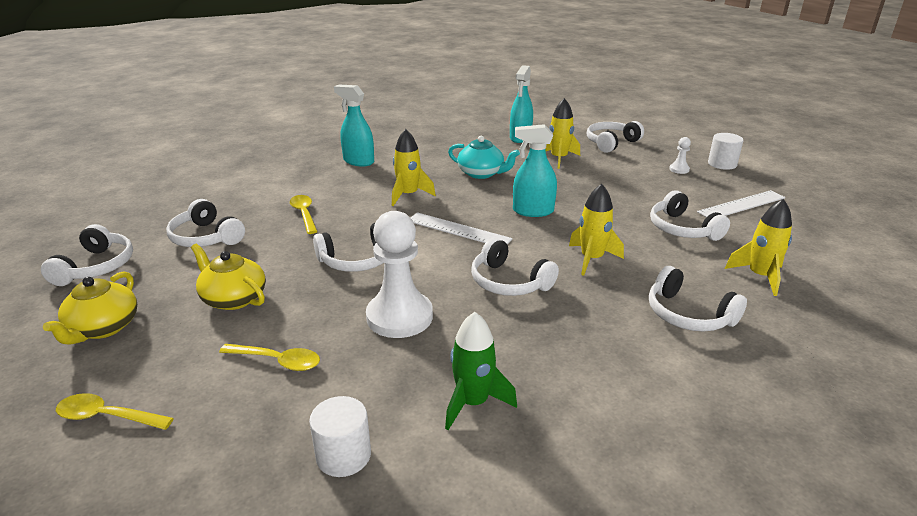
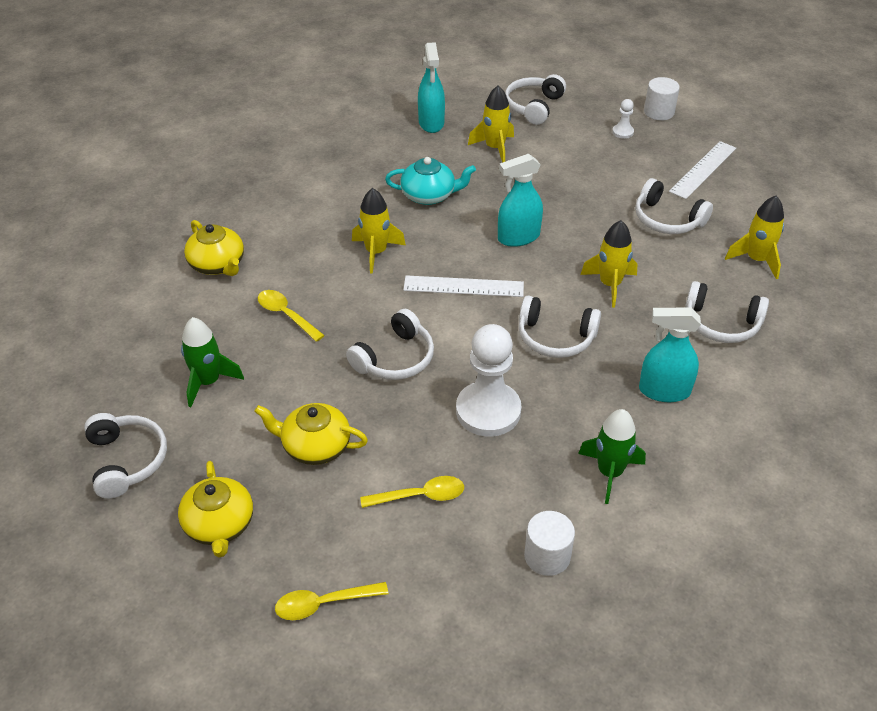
camera: 25 degrees left, 15 degrees up
(206, 237) = (208, 382): white headphones -> green rocket
(289, 177) = (218, 264): none -> yellow teapot
(358, 161) = (276, 215): turquoise spray bottle -> turquoise spray bottle (664, 391)

